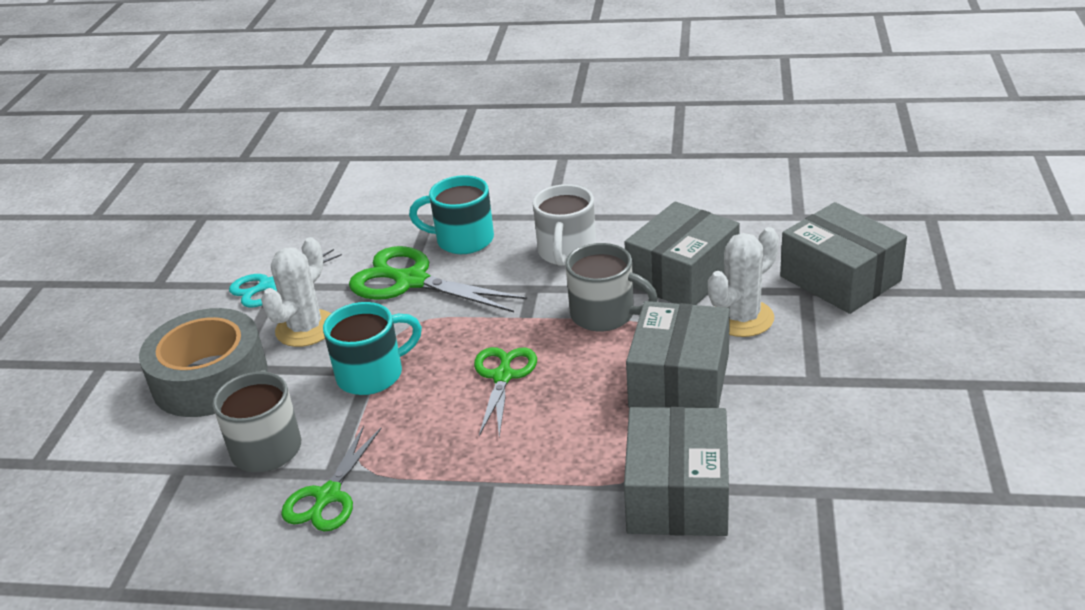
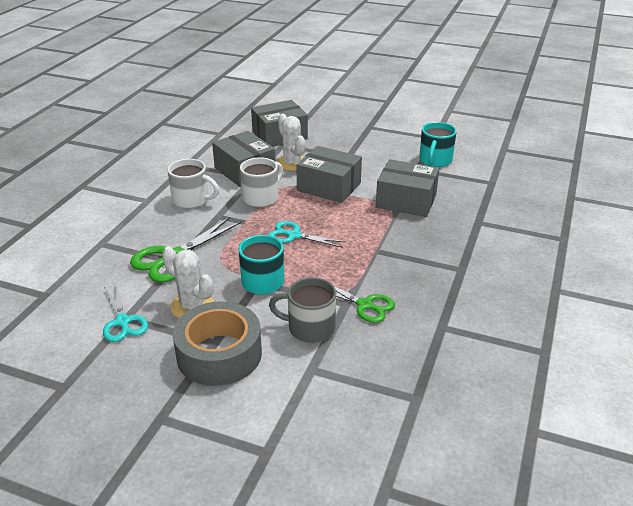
camera: 80 degrees left, 0 degrees up
(463, 240) = (143, 233): turquoise mug -> turquoise mug (435, 160)
(503, 376) = (294, 235): green scissors -> turquoise scissors
(605, 315) = (261, 197): grey mug -> white mug

